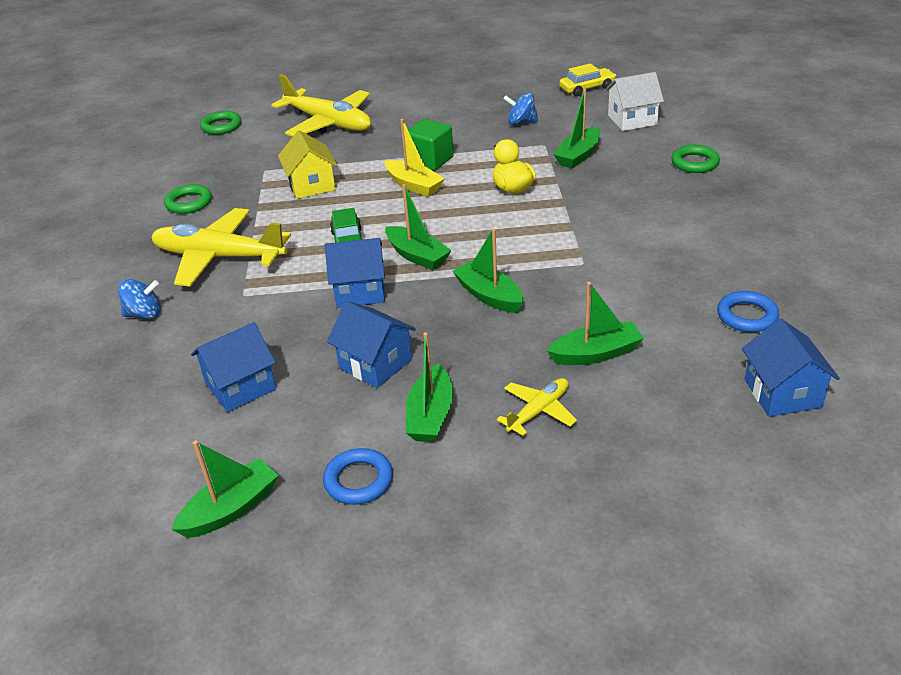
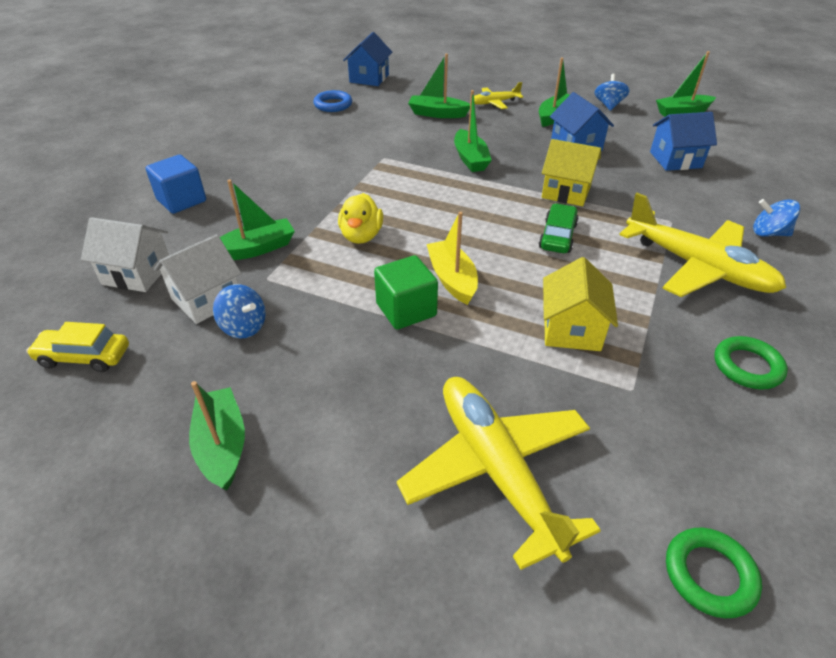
camera: 155 degrees left, 5 degrees up
(358, 480) = (608, 105): blue ring -> blue spinning top
(360, 291) = (566, 192): blue house -> yellow house
(417, 256) = (502, 203): green boat -> green boat (222, 445)
(564, 125) = (206, 299): none -> white house
(694, 163) = (181, 200): green ring -> blue cube

